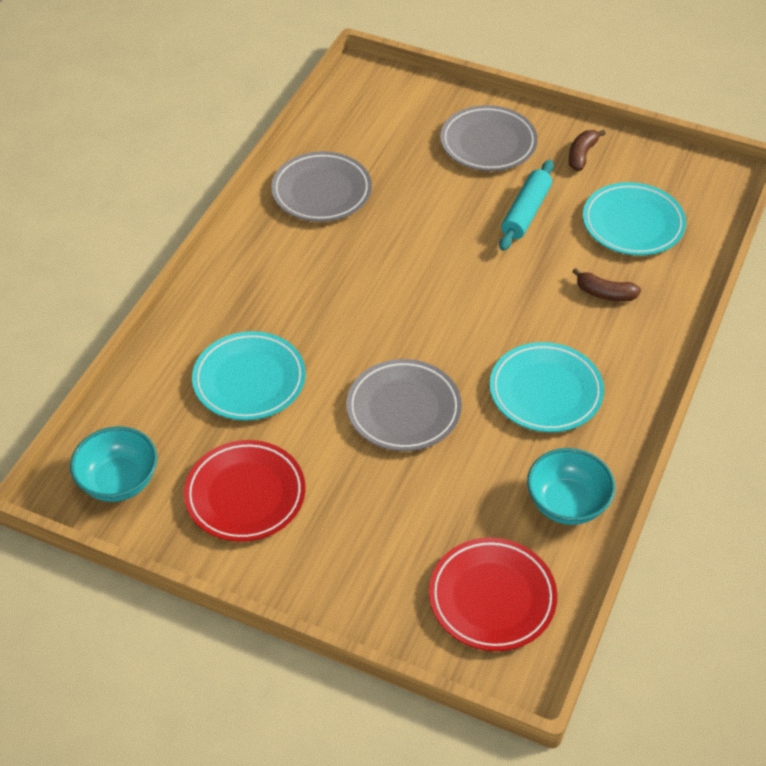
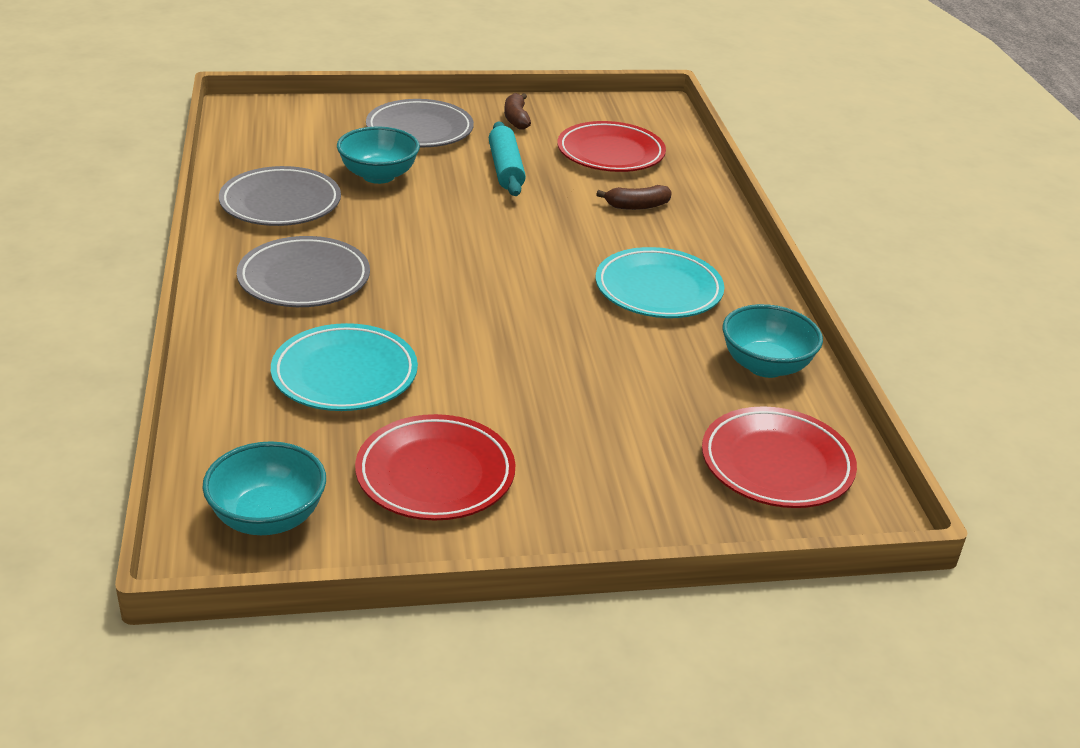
camera: 35 degrees left, 15 degrees down
(403, 409) = (536, 346): grey plate -> grey plate (304, 279)
(416, 186) = (378, 175): none -> turquoise bowl
(633, 224) = (610, 153): turquoise plate -> red plate

